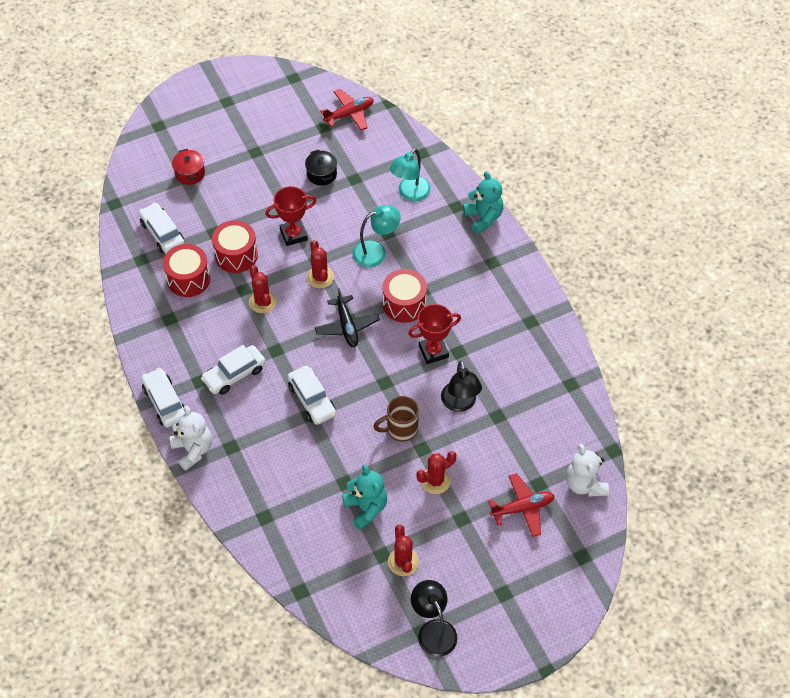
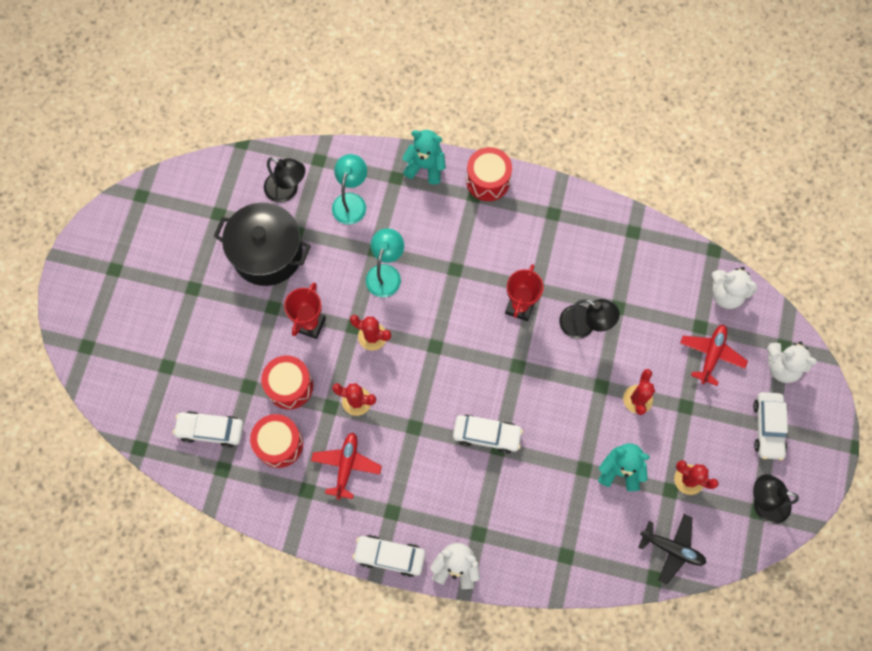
camera: 50 degrees left, 15 degrees up
(190, 173) = (166, 359): red pot -> none
(234, 374) = (410, 478): white car -> white car (767, 427)
(321, 174) = (267, 253): black pot -> black pot, size x2.16
(347, 326) = (439, 353): black plane -> black plane (672, 549)
(349, 114) = (224, 182): red plane -> red plane (346, 466)
(380, 152) = (287, 191): none -> black lamp
(400, 429) = (570, 388): brown mug -> none
(404, 304) = (456, 292): red drum -> red drum (488, 181)
(410, 193) = (351, 201): turquoise lamp -> turquoise lamp turned 150 degrees counterclockwise
(563, 566) = (782, 366): none -> white teddy bear

